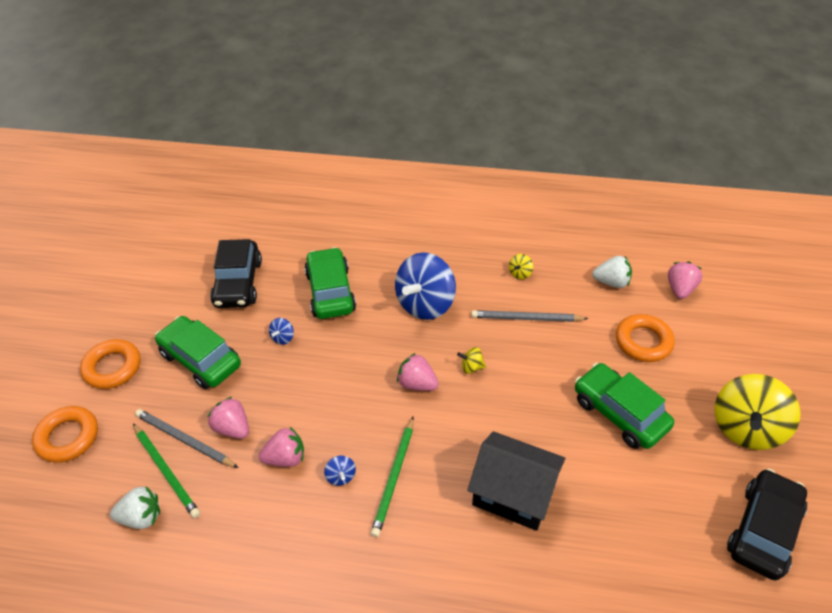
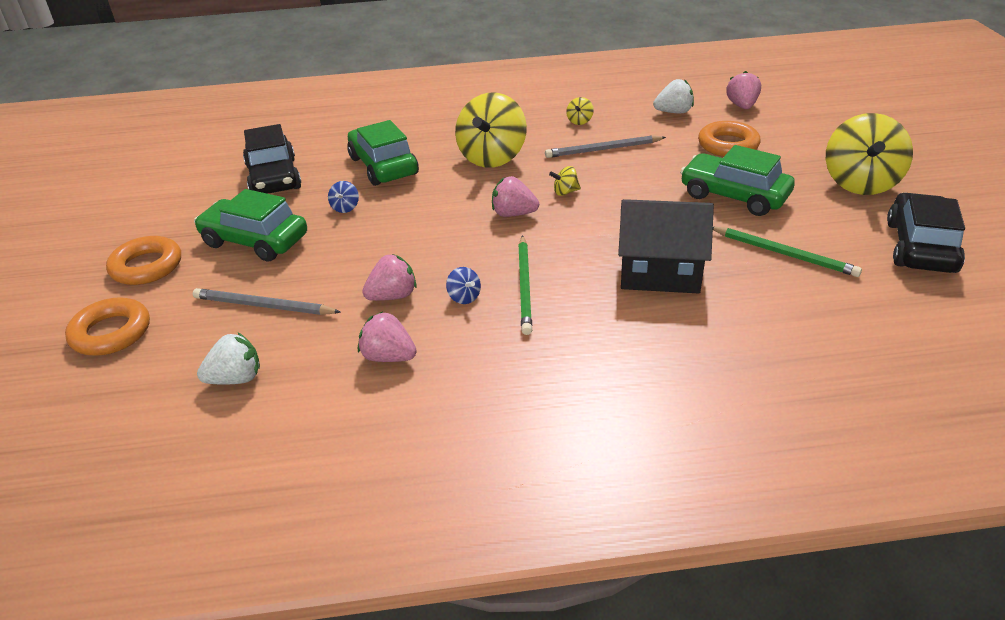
camera: 15 degrees left, 10 degrees down
(166, 471) = (251, 335): green pencil -> green pencil (784, 253)
(232, 428) = (318, 285): pink strawberry -> pink strawberry (388, 357)
(425, 304) = (492, 157): blue spinning top -> yellow spinning top

